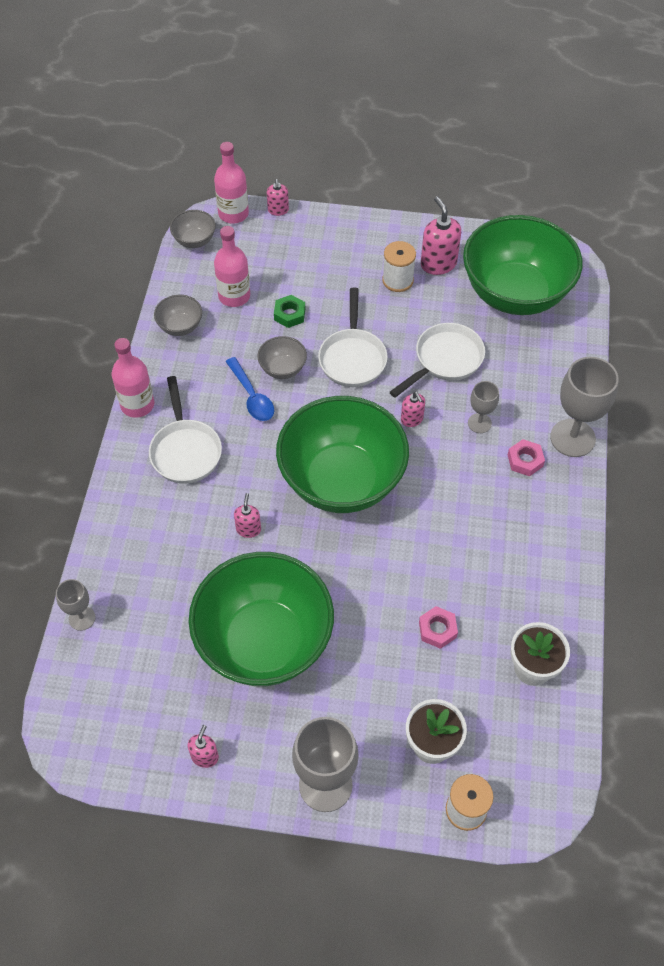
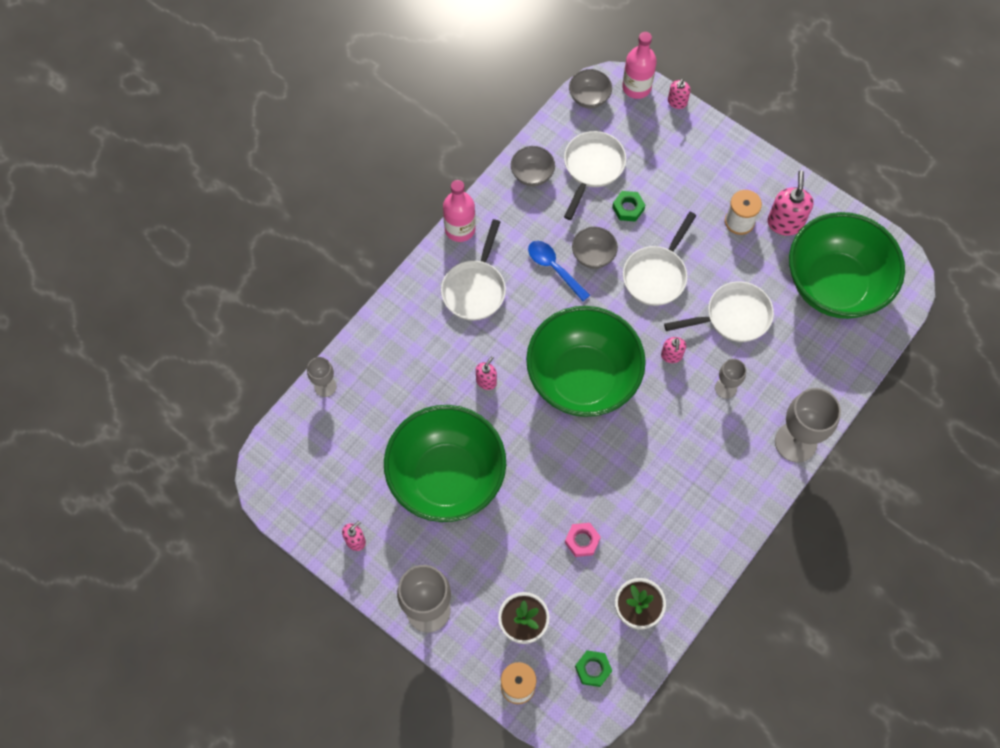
camera: 30 degrees right, 10 degrees up
(234, 296) = (592, 168): pink bottle -> white pan
(252, 396) = (554, 268): blue spoon -> blue spoon turned 135 degrees clockwise
(525, 460) = (742, 440): pink nut -> none
(528, 748) = (593, 669): none -> green nut

